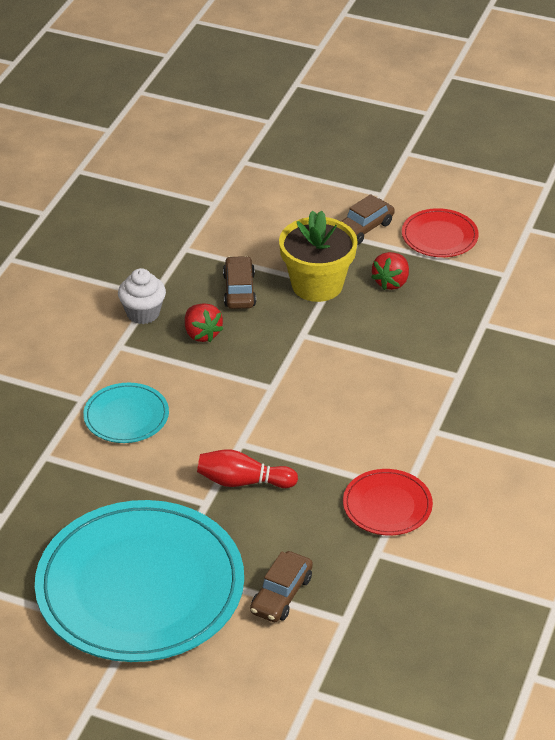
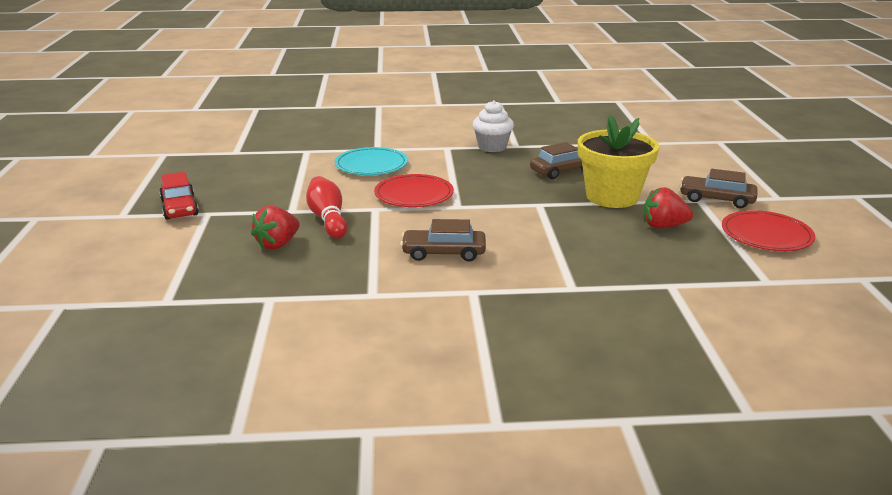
camera: 65 degrees right, 15 degrees down
(140, 587) = (179, 207): turquoise plate -> red car
(202, 334) = (493, 169): red strawberry -> red strawberry (277, 244)
(281, 594) = (191, 264): brown car -> brown car (443, 253)
(387, 505) = (342, 289): red plate -> red plate (414, 194)

